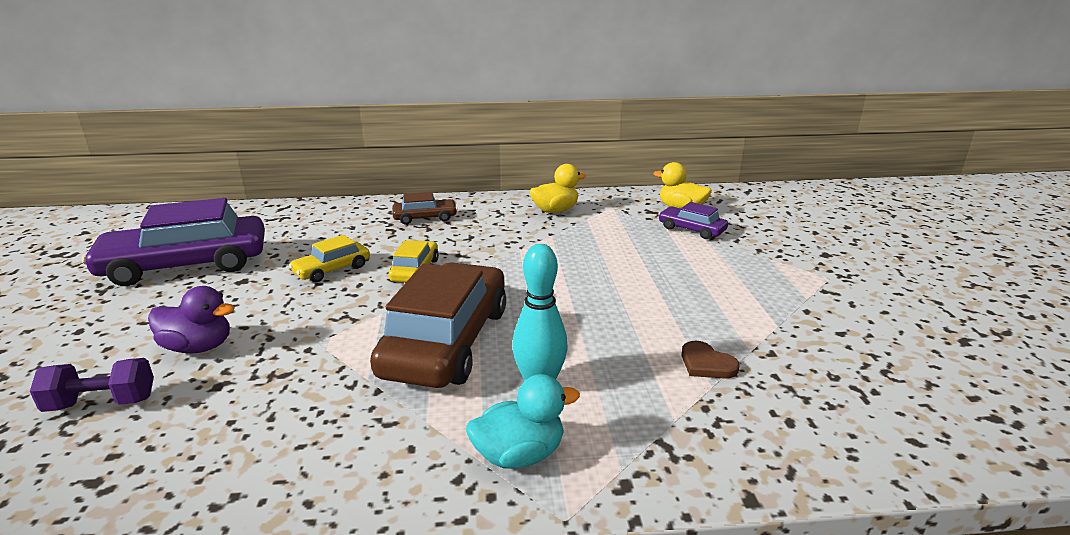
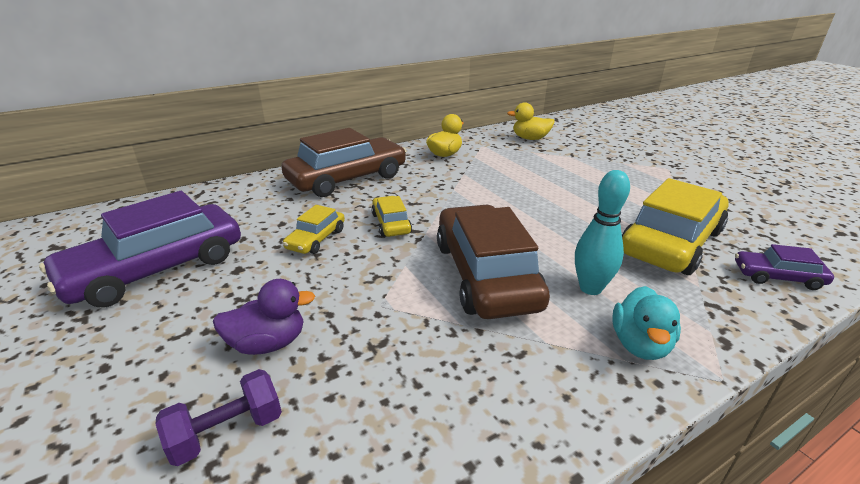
camera: 25 degrees left, 5 degrees up
(425, 218) = (347, 178): brown car -> brown car, size x2.09
(519, 455) = (640, 344): turquoise duck -> turquoise duck turned 150 degrees clockwise
(691, 229) = (553, 152): purple car -> purple car (777, 277)
(706, 364) = (671, 242): brown heart -> yellow car

